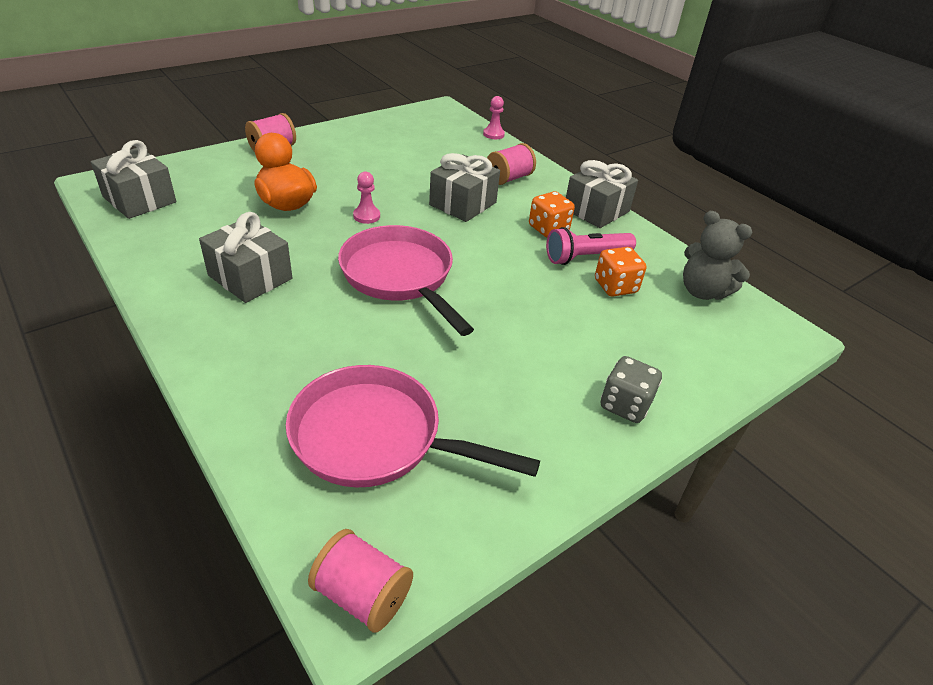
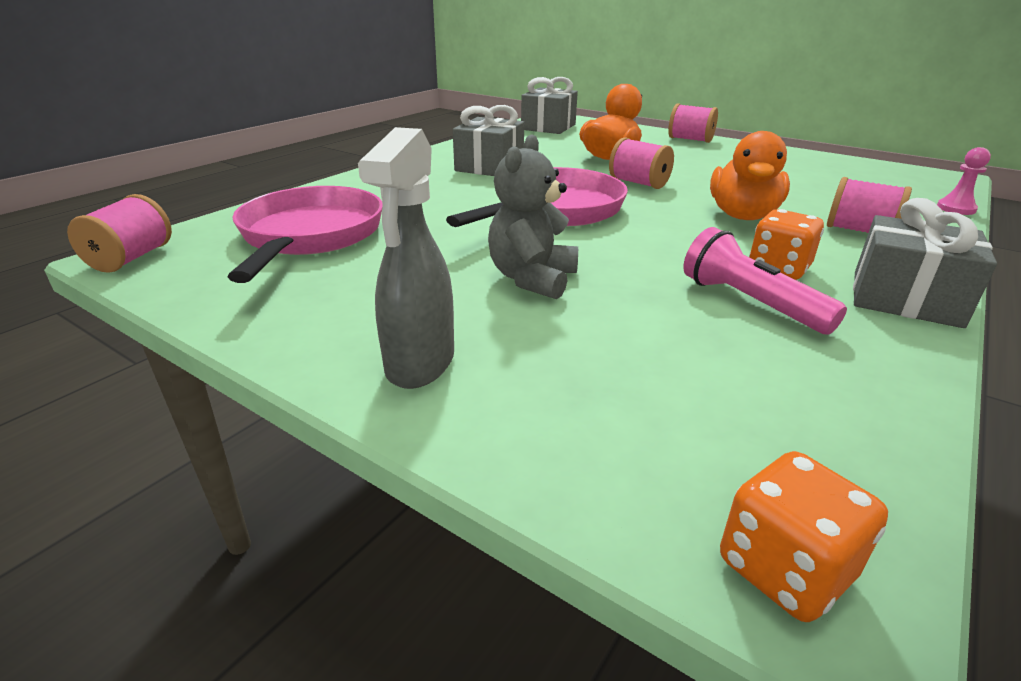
camera: 75 degrees right, 10 degrees down
(366, 216) = (638, 183): pink pawn -> pink spool
(463, 204) = (742, 216): grey gift -> orange duck
(615, 286) = (704, 334): orange dice -> orange dice (784, 569)
(625, 405) = (420, 364): grey dice -> grey spray bottle
(702, 291) = (820, 432): grey teddy bear -> grey teddy bear (532, 279)

